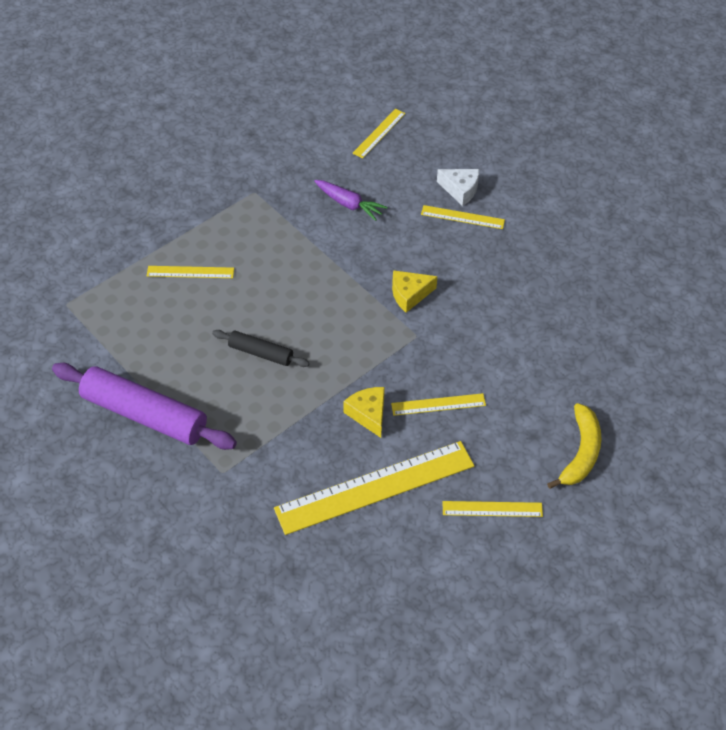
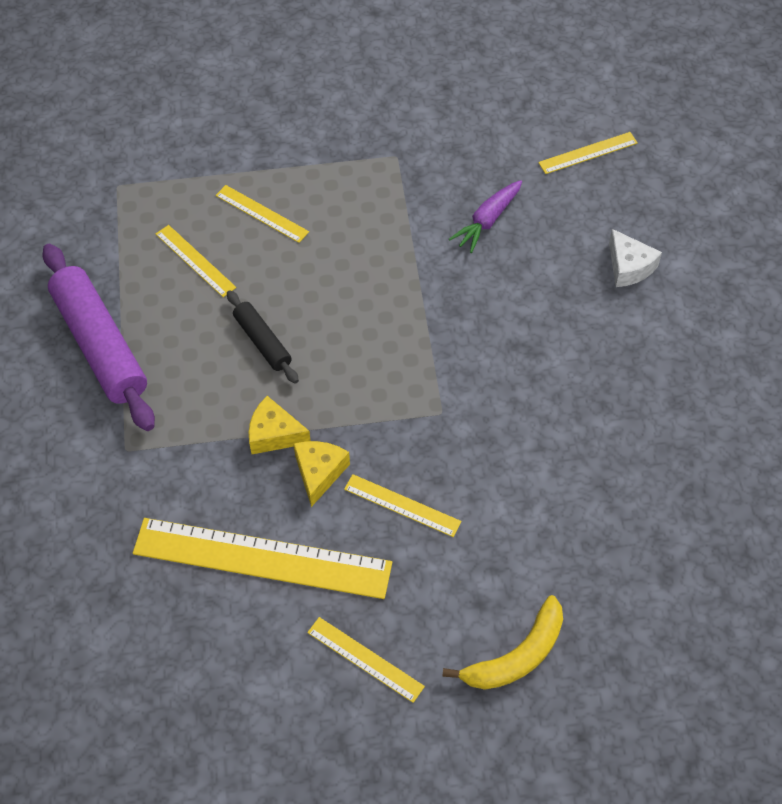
camera: 35 degrees right, 5 degrees up
(349, 204) = (487, 221): purple carrot -> purple carrot turned 60 degrees clockwise
(409, 294) = (471, 361): yellow cheese -> yellow cheese (274, 434)
(462, 217) = (605, 301): yellow ruler -> yellow ruler (195, 260)

